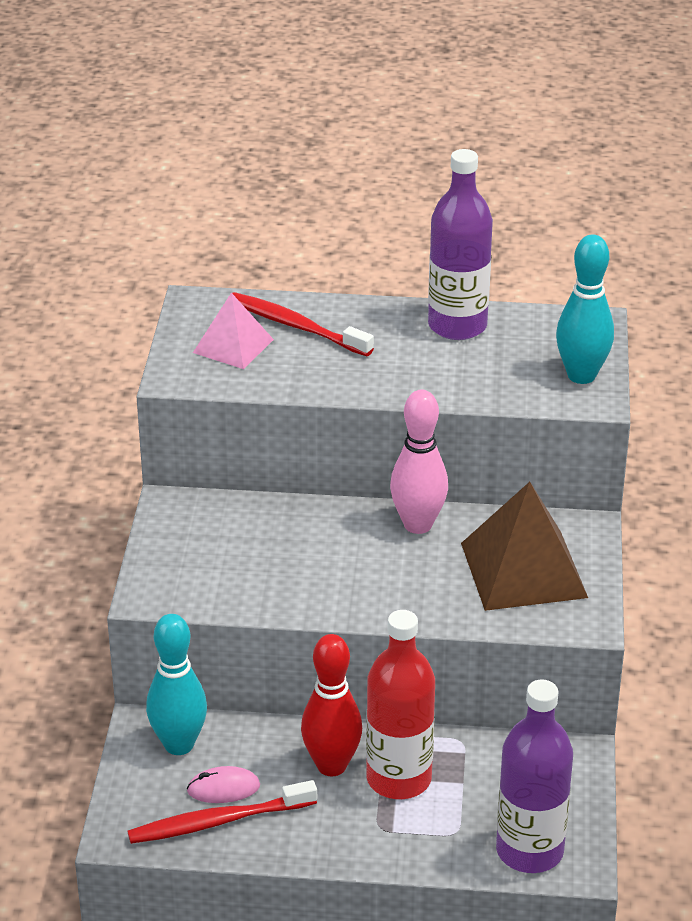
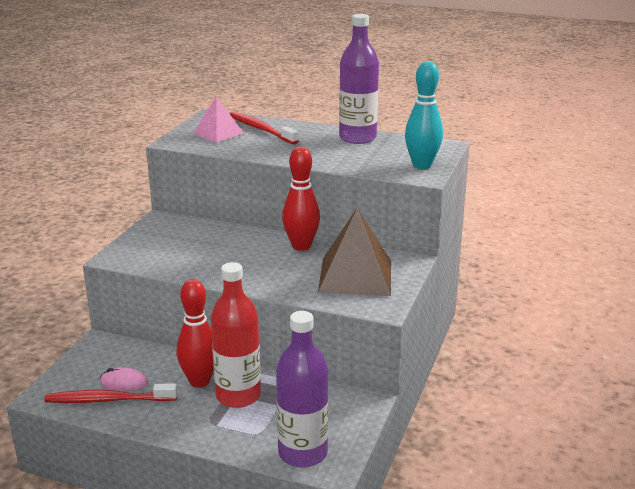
camera: 15 degrees right, 10 degrees down
(179, 744) = (113, 355): turquoise bowling pin -> none
(418, 525) = (301, 246): pink bowling pin -> red bowling pin

